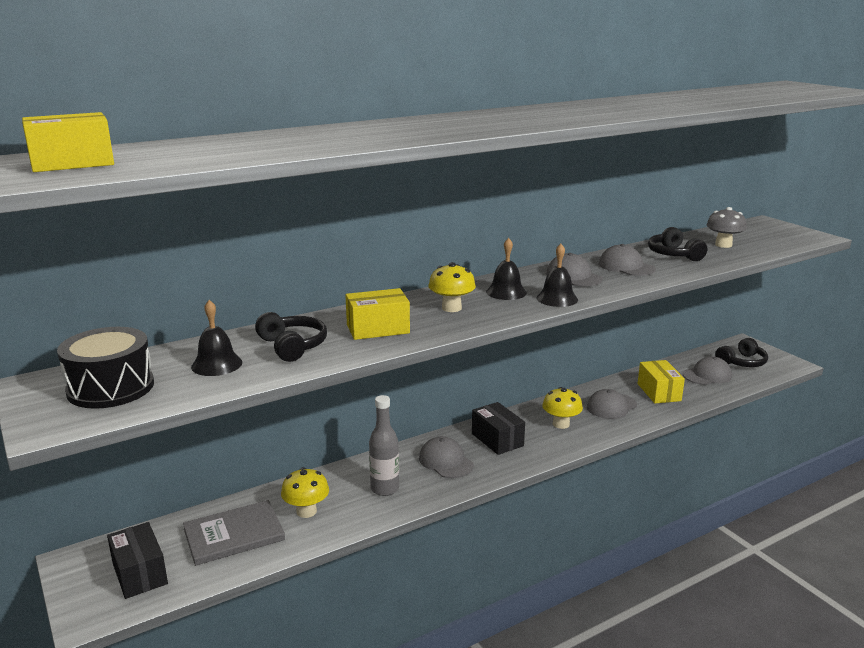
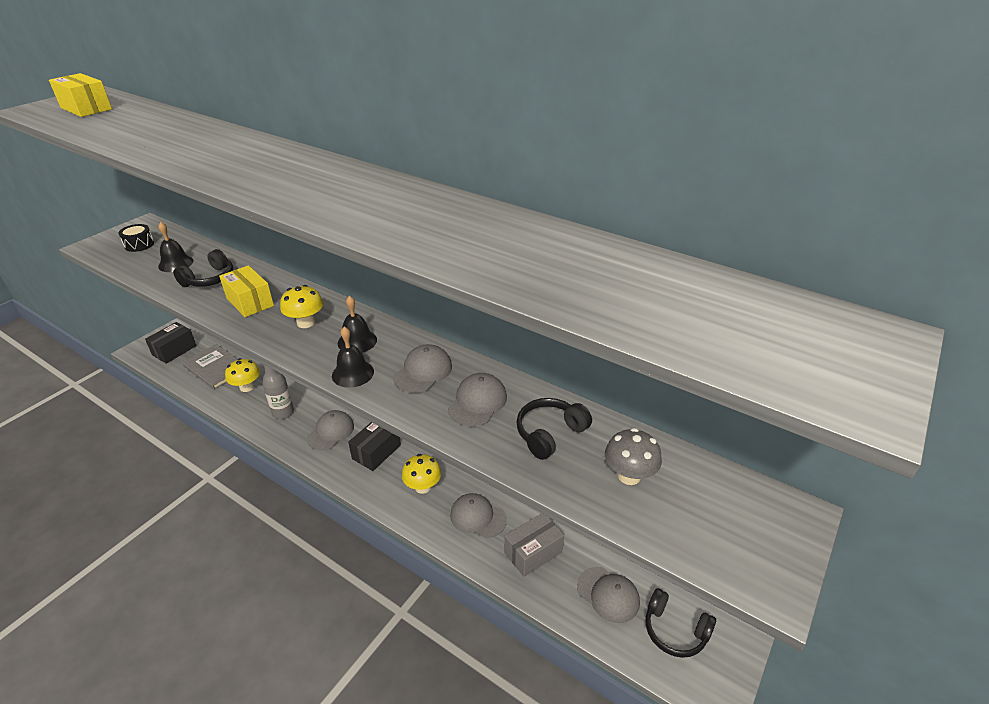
camera: 65 degrees right, 15 degrees up
(111, 388) = (139, 245): black drum -> black drum, size x0.56
(658, 392) = (533, 552): yellow box -> grey box

